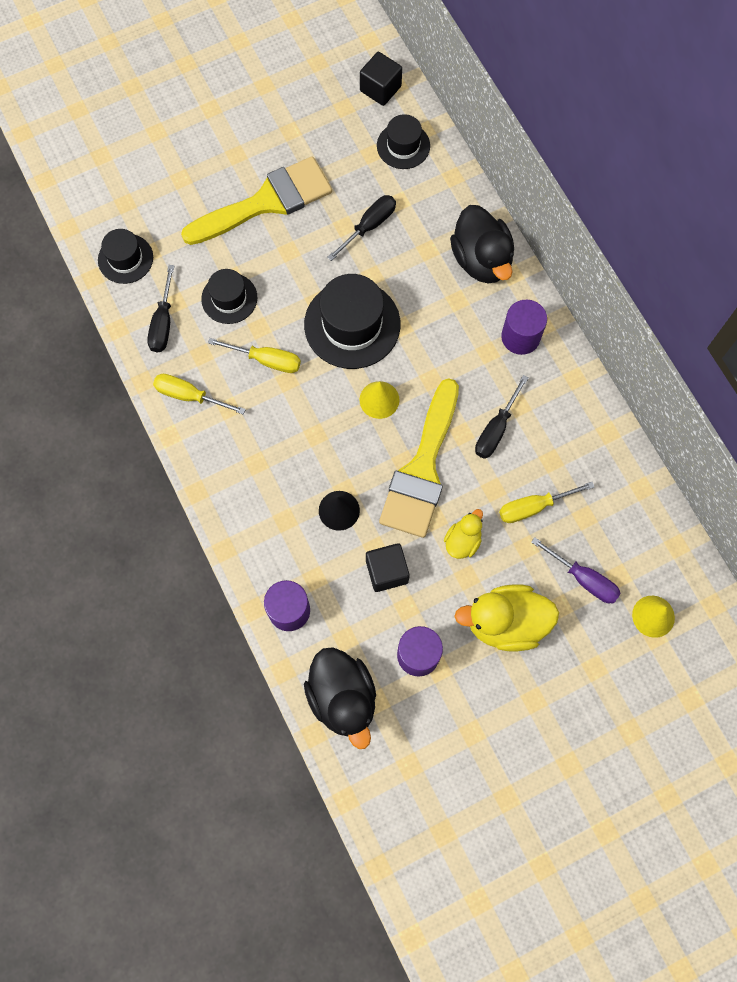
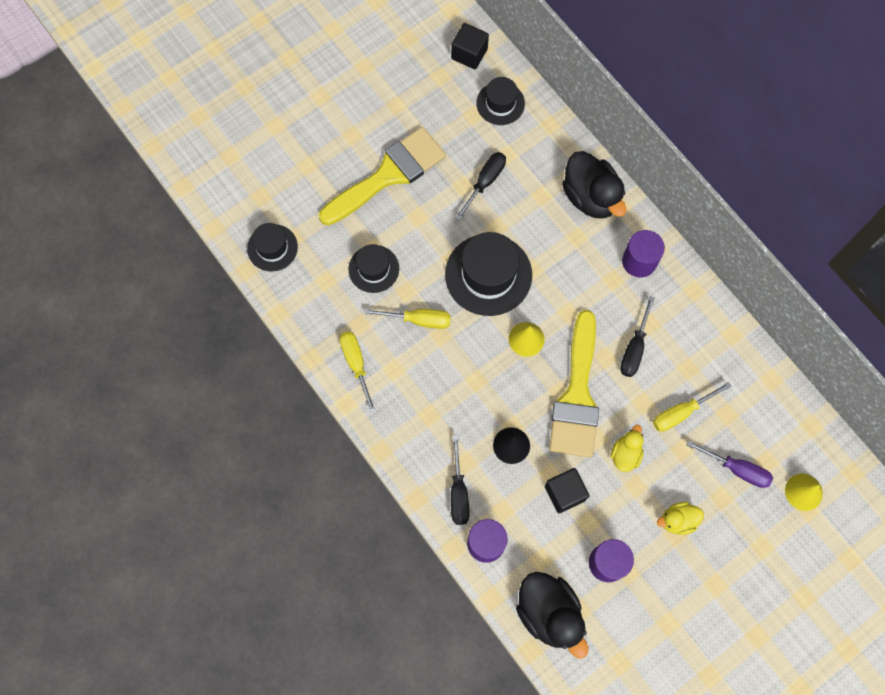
camera: 10 degrees left, 0 degrees up
(163, 323) = (319, 301): black screwdriver -> black screwdriver (458, 493)
(189, 395) = (356, 364): yellow screwdriver -> yellow screwdriver turned 60 degrees clockwise
(505, 622) = (677, 520): yellow duck -> yellow duck, size x0.54

